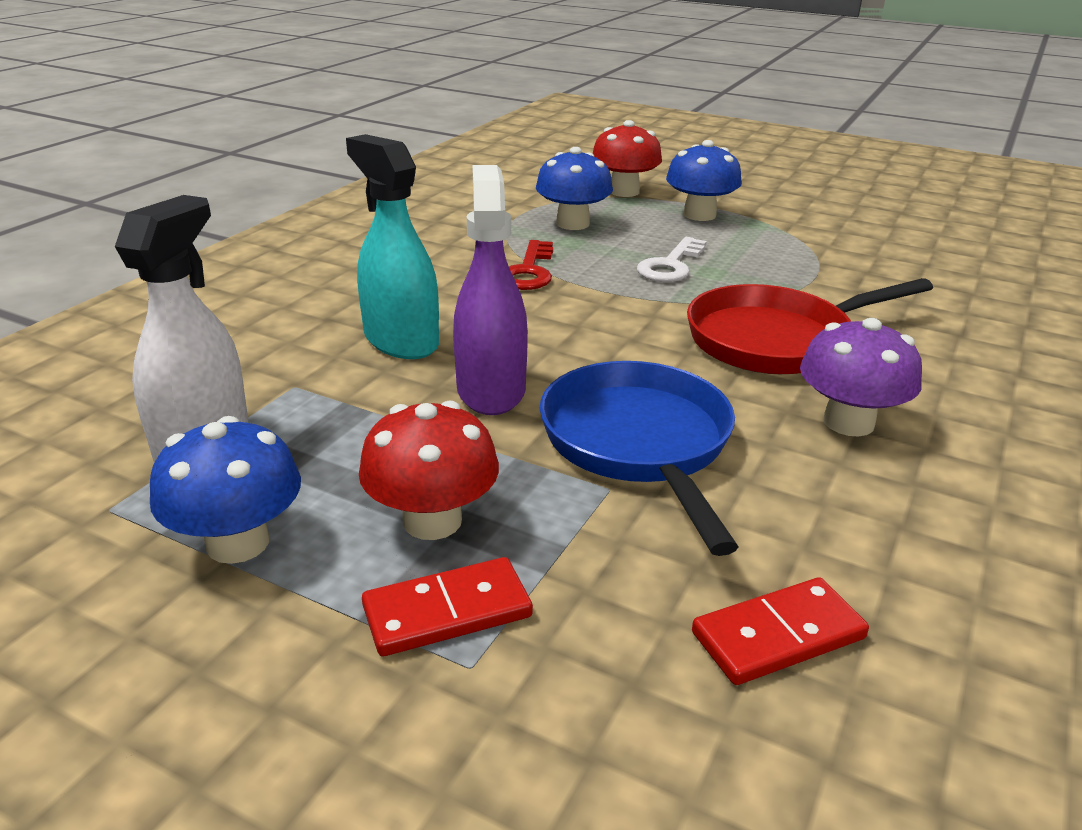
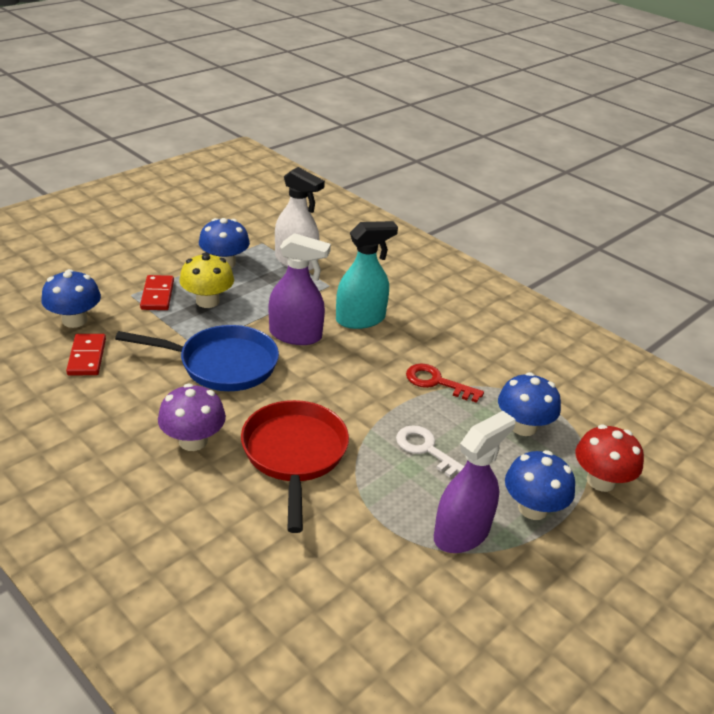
camera: 105 degrees right, 5 degrees up
(432, 520) = (207, 301): red mushroom -> yellow mushroom
(661, 733) = (74, 320): none -> blue mushroom
(776, 240) = (462, 533): none -> purple spray bottle

